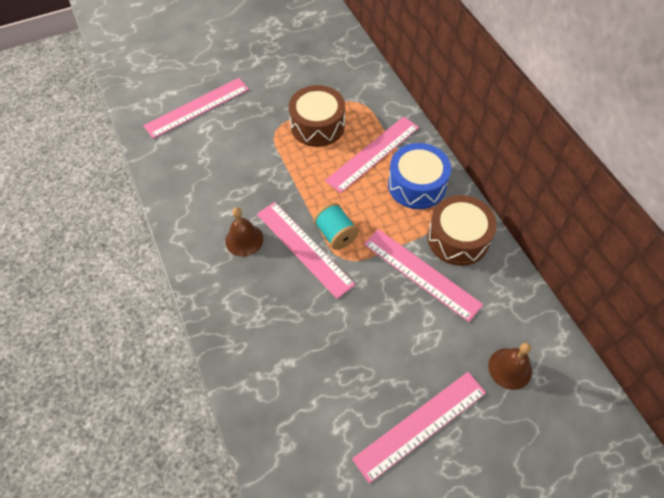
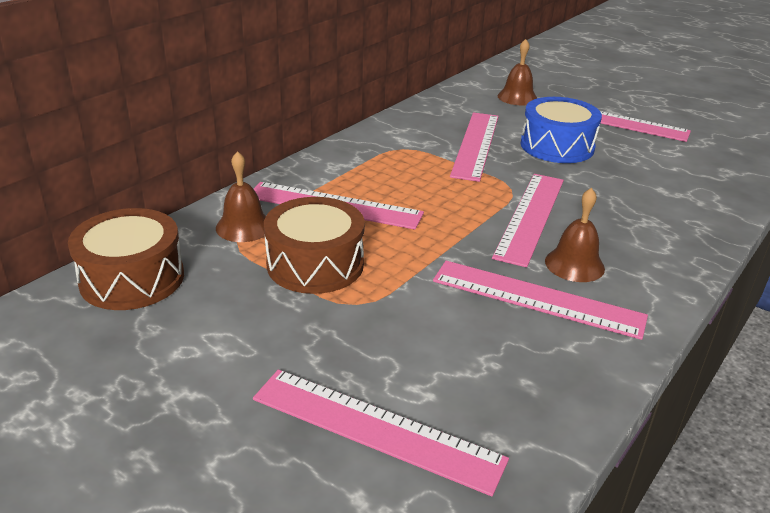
camera: 120 degrees left, 25 degrees down
(229, 203) = (537, 299): none -> pink ruler
(335, 234) = (486, 201): turquoise spool -> none
(371, 108) = (244, 226): none -> brown bell
(417, 185) = (360, 167): blue drum -> blue drum (557, 146)
(458, 238) = (411, 134): brown drum -> brown drum (132, 278)

